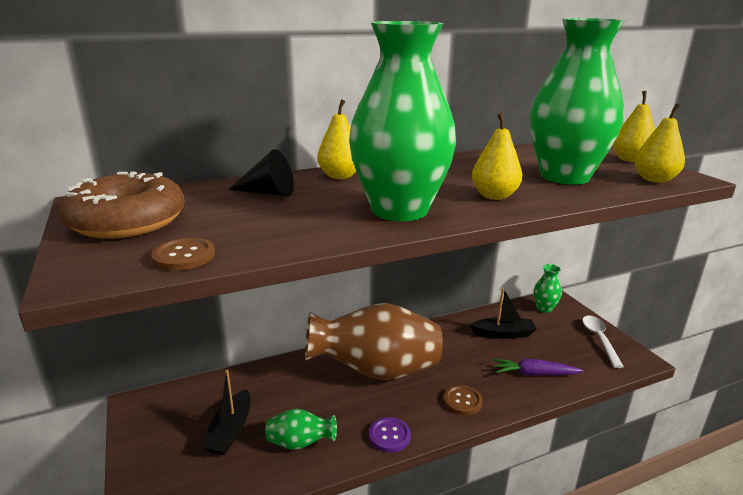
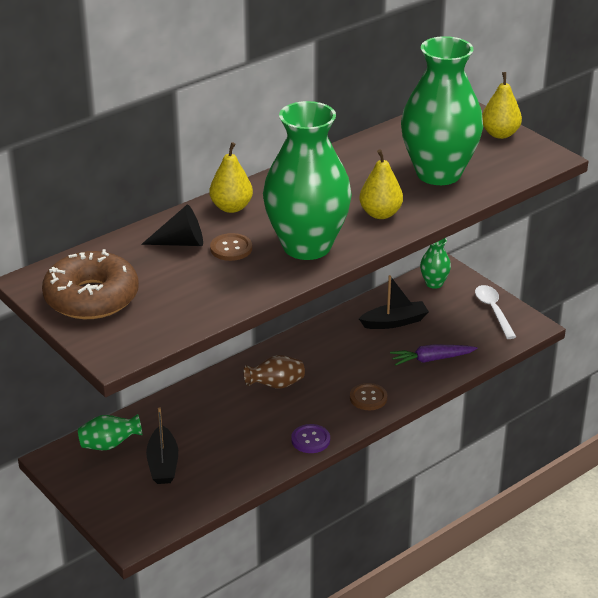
camera: 15 degrees left, 10 degrees up
(184, 256) = (171, 324): brown button -> brown button (231, 248)
(300, 443) = (233, 461): green vase -> green vase (109, 445)
(376, 371) = (276, 385): brown vase -> brown vase, size x0.44
(654, 180) = (518, 165): yellow pear -> none

